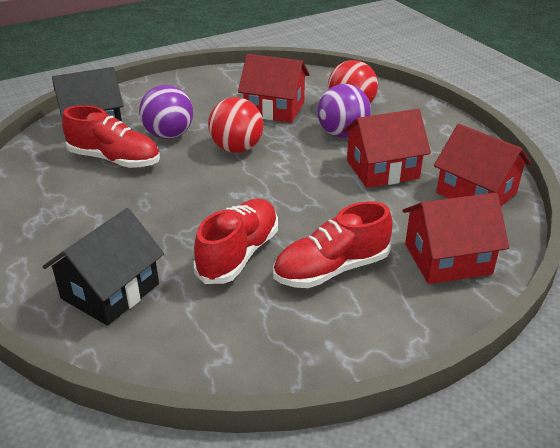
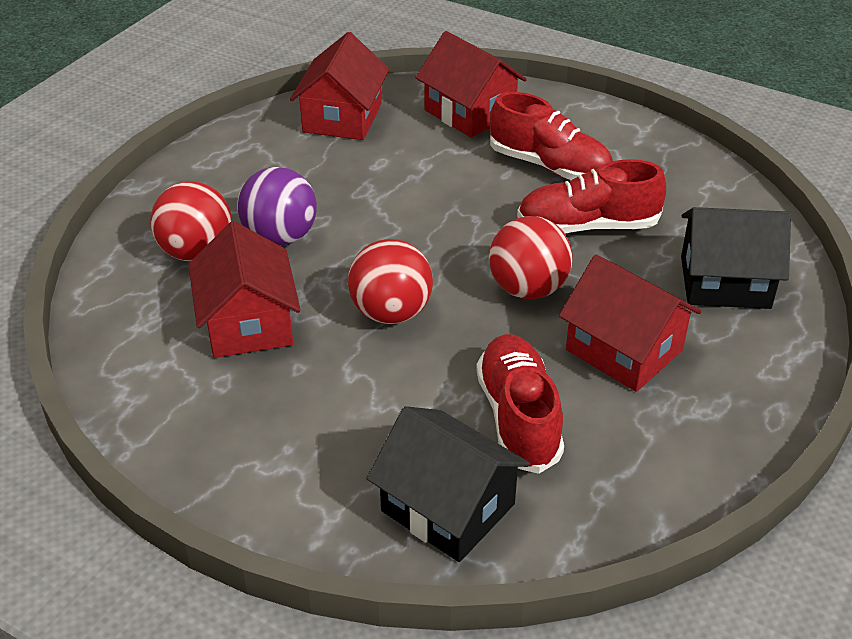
camera: 120 degrees left, 5 degrees up
(169, 135) = (409, 397): purple ball -> none
(204, 201) = (528, 289): none -> red ball
(382, 169) = (344, 184): red house -> red house (624, 350)

